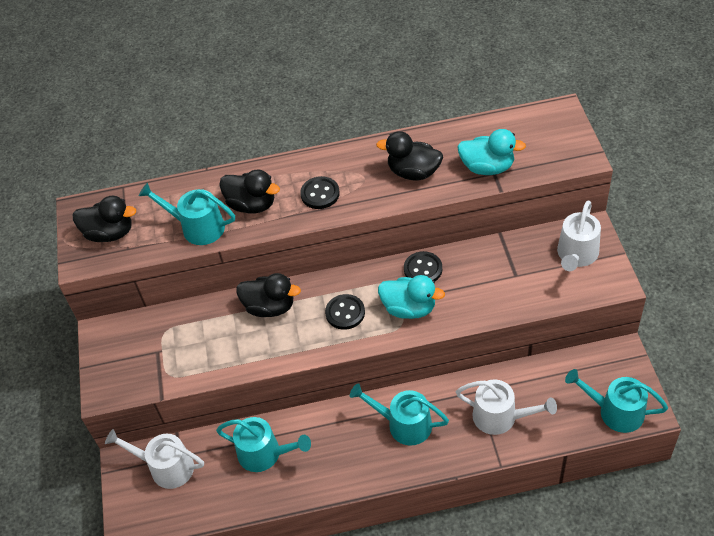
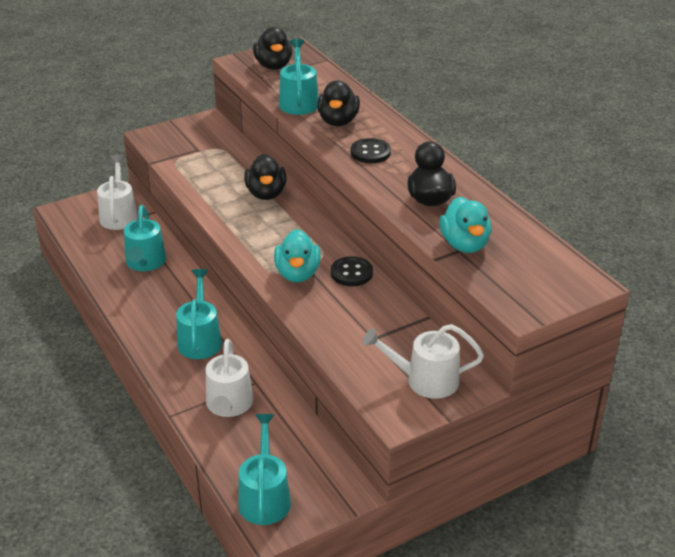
camera: 65 degrees right, 15 degrees down
(345, 313) = (276, 236): black button -> none

